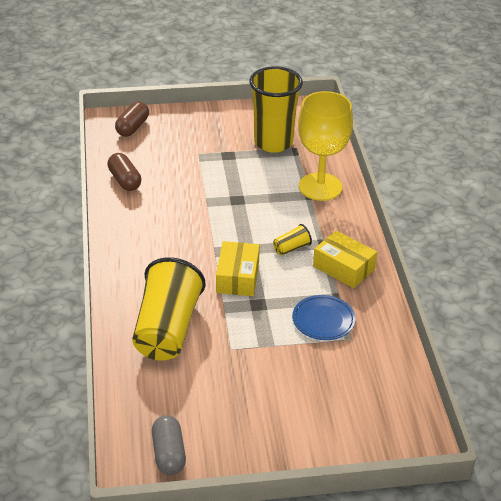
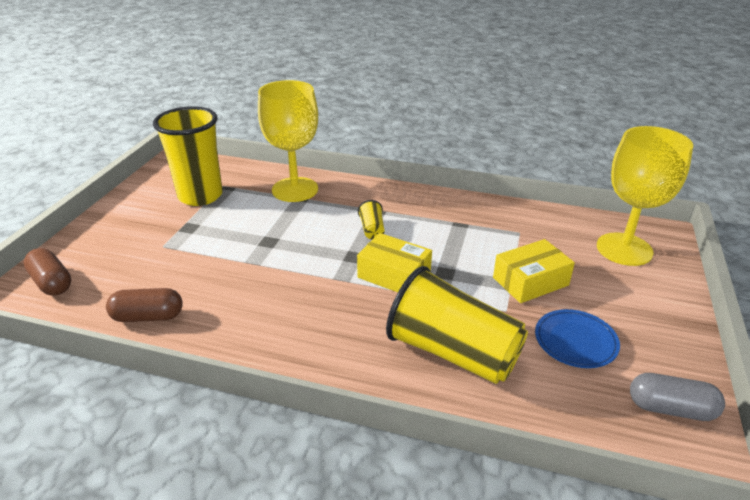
camera: 65 degrees left, 5 degrees down
(323, 320) = (487, 240): blue plate -> blue plate (575, 341)
(343, 268) = (420, 209): yellow box -> yellow box (530, 281)
(371, 414) = (624, 249): none -> yellow goblet

